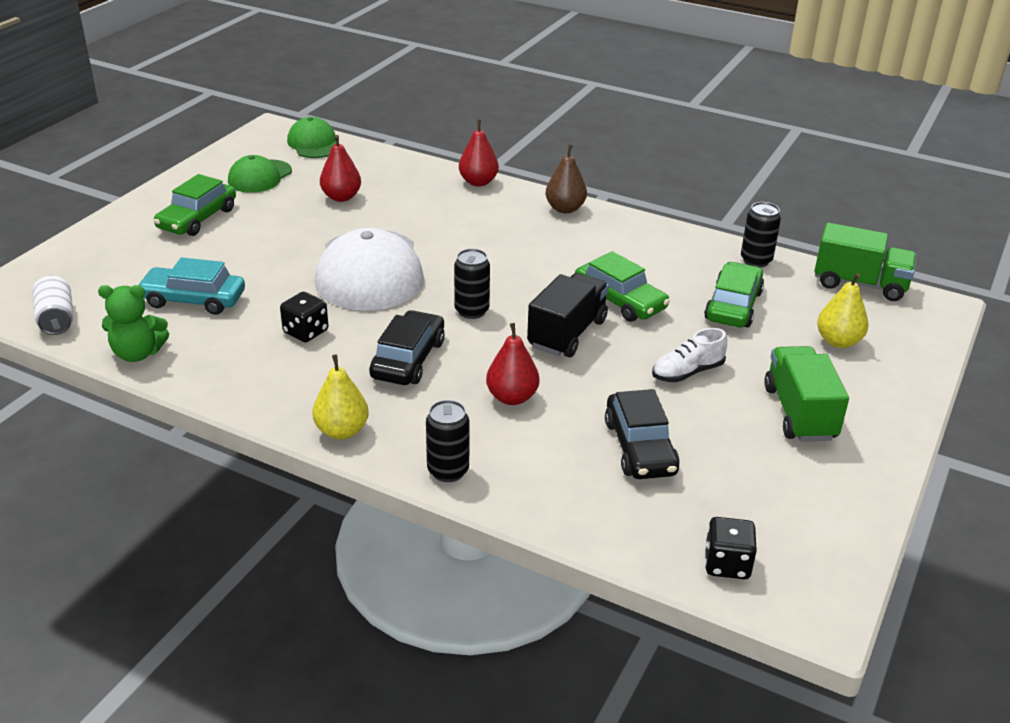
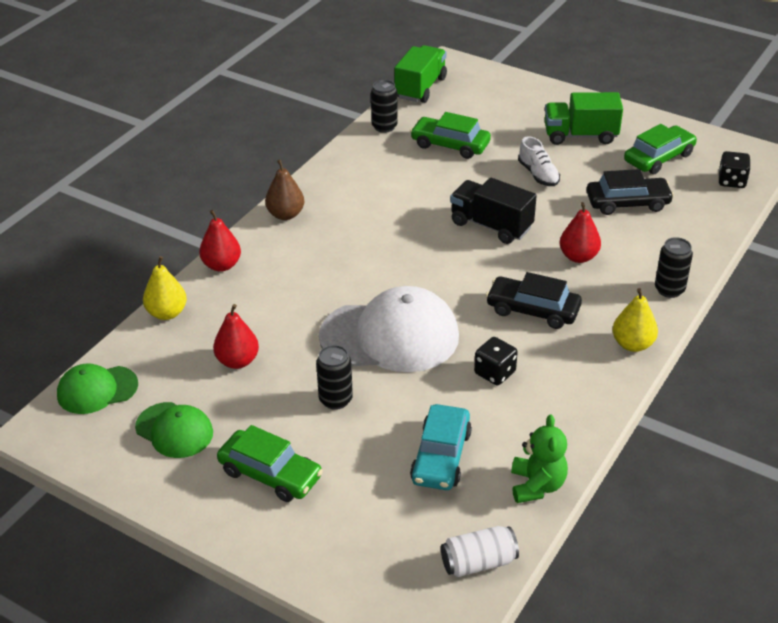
camera: 85 degrees left, 5 degrees up
(472, 311) = (459, 274): black can -> black can (335, 400)
(619, 300) = (442, 196): green car -> green car (659, 158)
(838, 341) = (495, 108): yellow pear -> yellow pear (167, 313)

